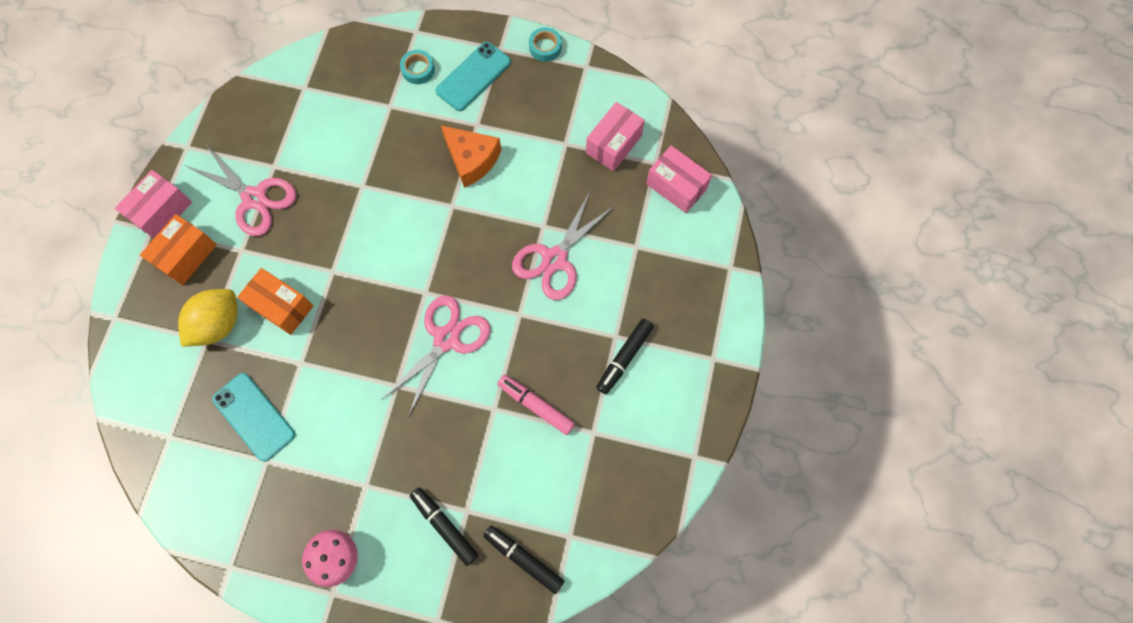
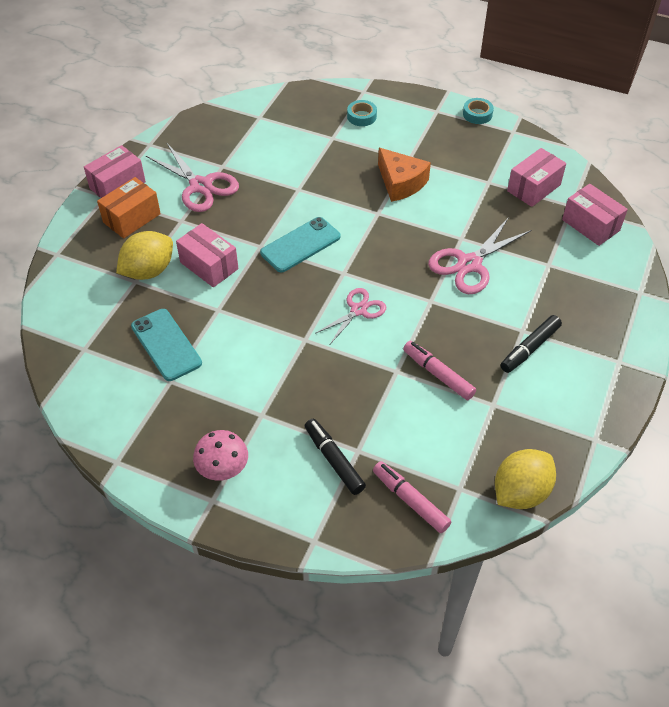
camera: 10 degrees right, 20 degrees down
(281, 306) = (209, 265): orange box -> pink box
(447, 339) = (358, 310): pink scissors -> pink scissors, size x0.64
(473, 76) = (410, 126): turquoise phone -> turquoise phone (300, 245)
(523, 559) = (410, 500): black marker -> pink marker
(627, 530) = (520, 492): none -> yellow lemon

